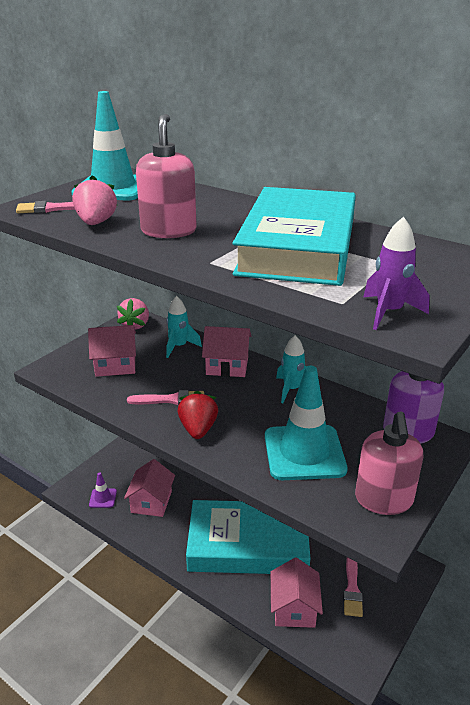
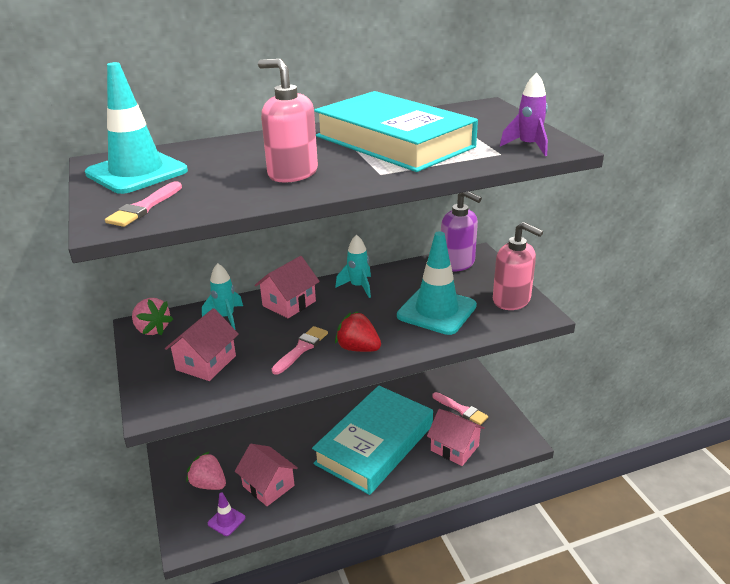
camera: 55 degrees left, 0 degrees up
(96, 223) = (221, 196): pink strawberry -> pink strawberry (209, 484)

